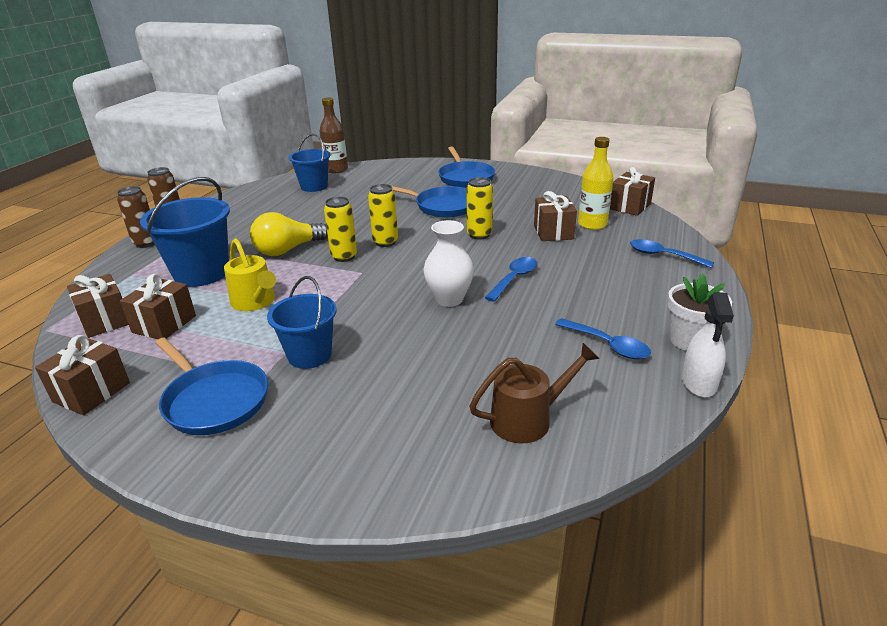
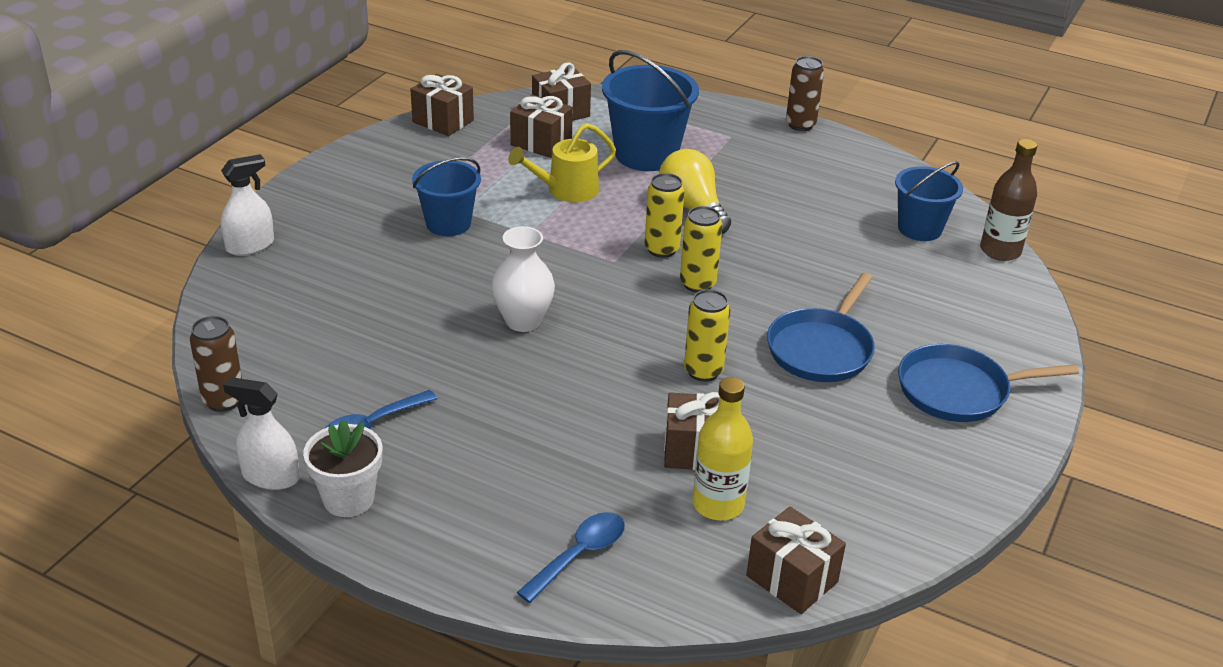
camera: 95 degrees right, 5 degrees up
(146, 243) = (736, 114): brown can -> brown can (223, 401)
(214, 400) = (401, 177): blue pan -> none
(361, 491) = (250, 246): none -> white spray bottle
(514, 279) = (556, 382): blue spoon -> none
(528, 419) = (282, 342): brown watering can -> none

